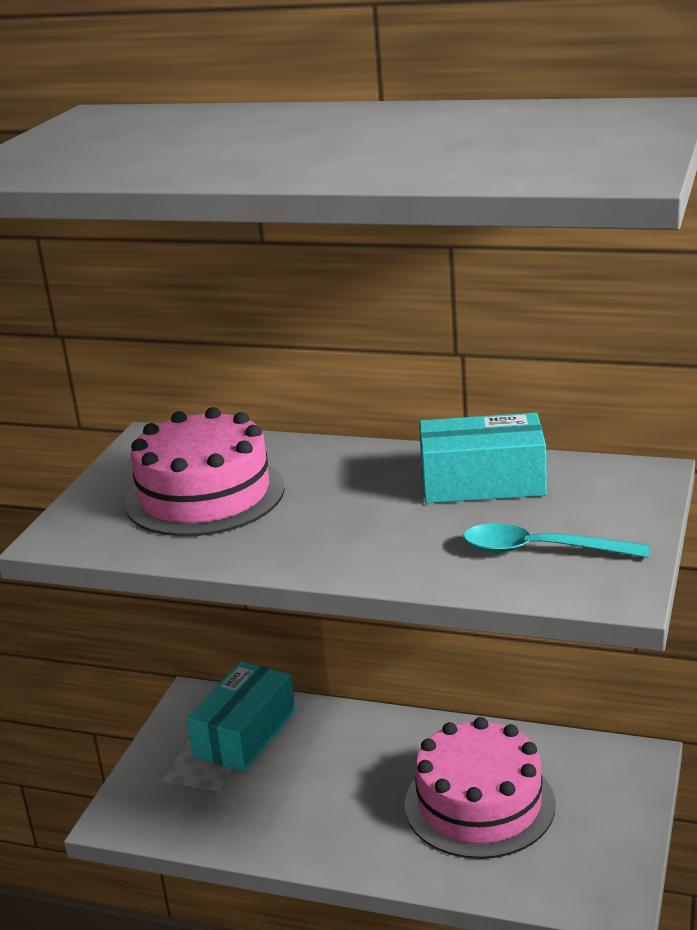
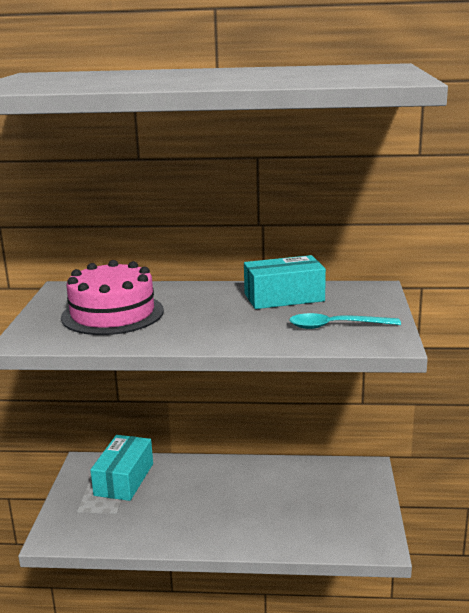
camera: 15 degrees left, 5 degrees down
(479, 804) = (283, 502): pink cake -> none

